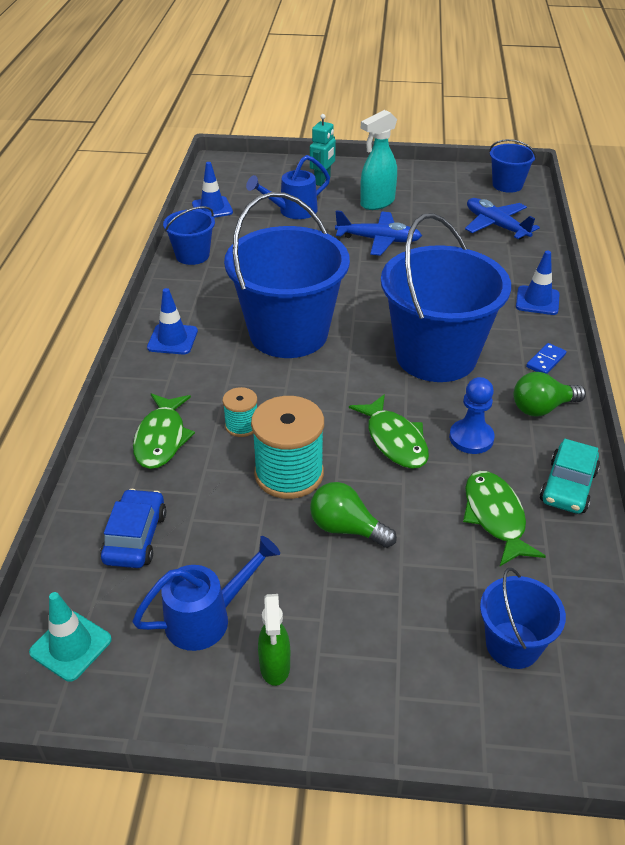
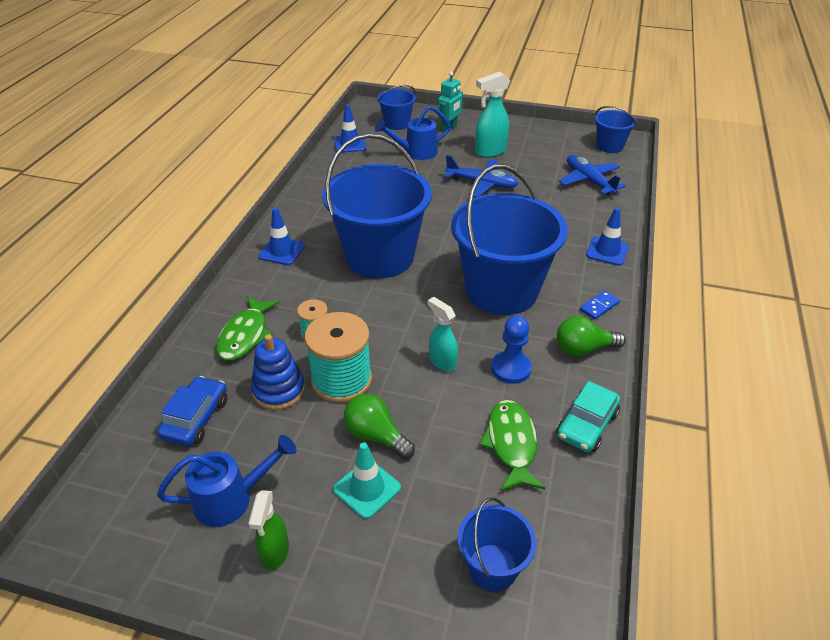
camera: 10 degrees right, 0 degrees up
(71, 646) = (112, 506): turquoise traffic cone -> turquoise traffic cone (367, 488)
(192, 255) = (321, 182): blue bucket -> blue bucket (397, 123)
(221, 494) = (279, 390): none -> blue stacking toy
(394, 440) = (442, 362): green fish -> turquoise spray bottle

